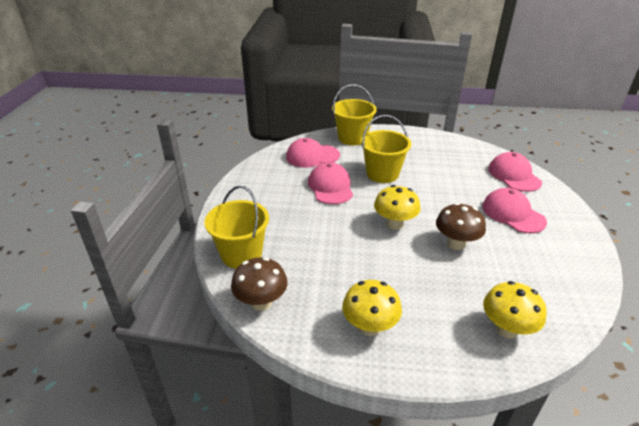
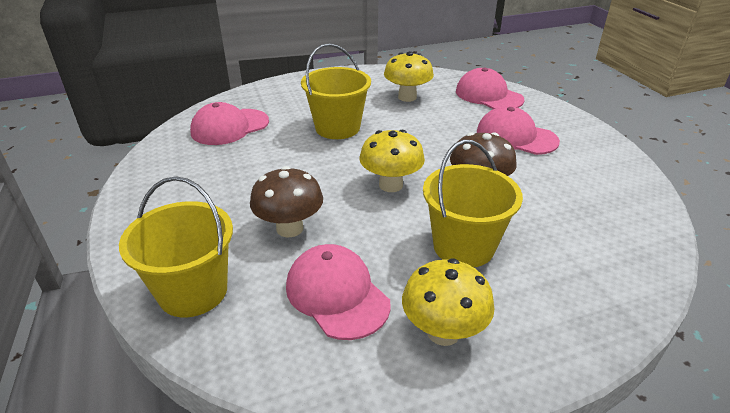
camera: 25 degrees left, 0 degrees up
(261, 302) = (265, 355): brown mushroom -> brown mushroom (290, 228)
(330, 187) = (278, 160): pink cap -> pink cap (337, 294)
(352, 138) = (272, 94): yellow bucket -> yellow bucket (463, 246)
(506, 329) = (602, 272): yellow mushroom -> yellow mushroom (407, 97)

